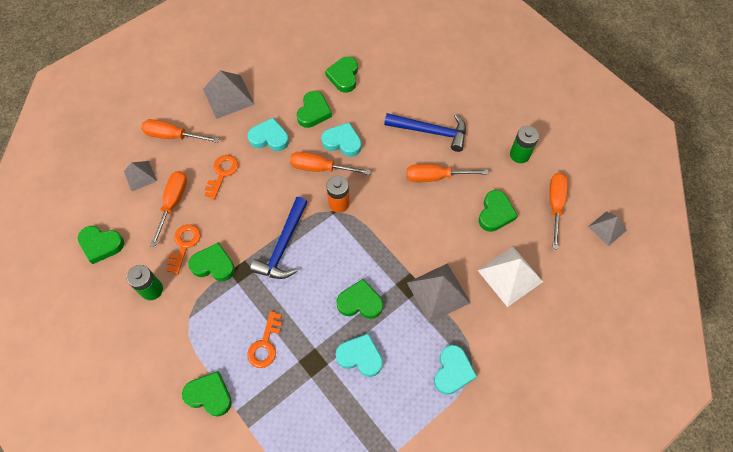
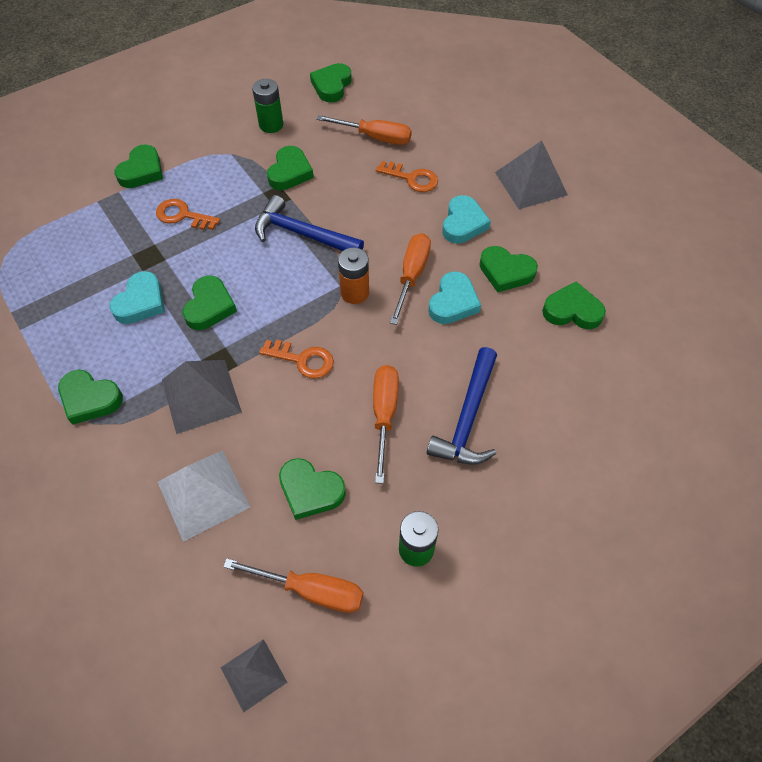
camera: 95 degrees right, 5 degrees down
(140, 176) = (415, 110): grey pyramid -> none
(173, 136) = (469, 134): orange screwdriver -> none
(184, 245) = (319, 148): orange key -> orange key (303, 360)
(452, 371) = (90, 399): turquoise heart -> green heart

